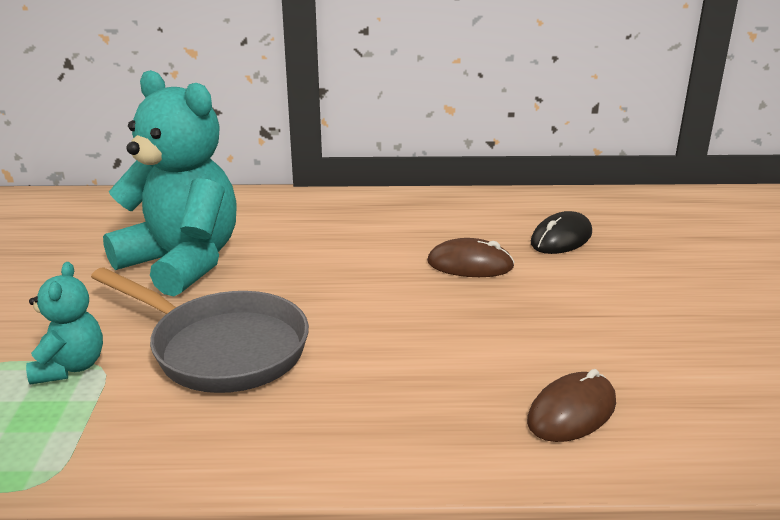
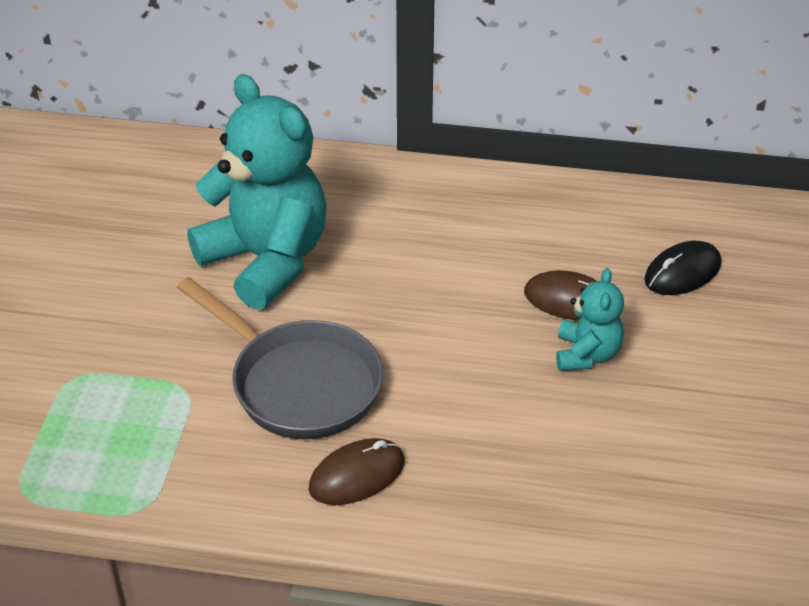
camera: 10 degrees right, 15 degrees up
(70, 367) = (158, 388): turquoise teddy bear -> turquoise teddy bear (586, 354)
(572, 412) = (615, 503): brown mouse -> brown mouse (357, 475)

